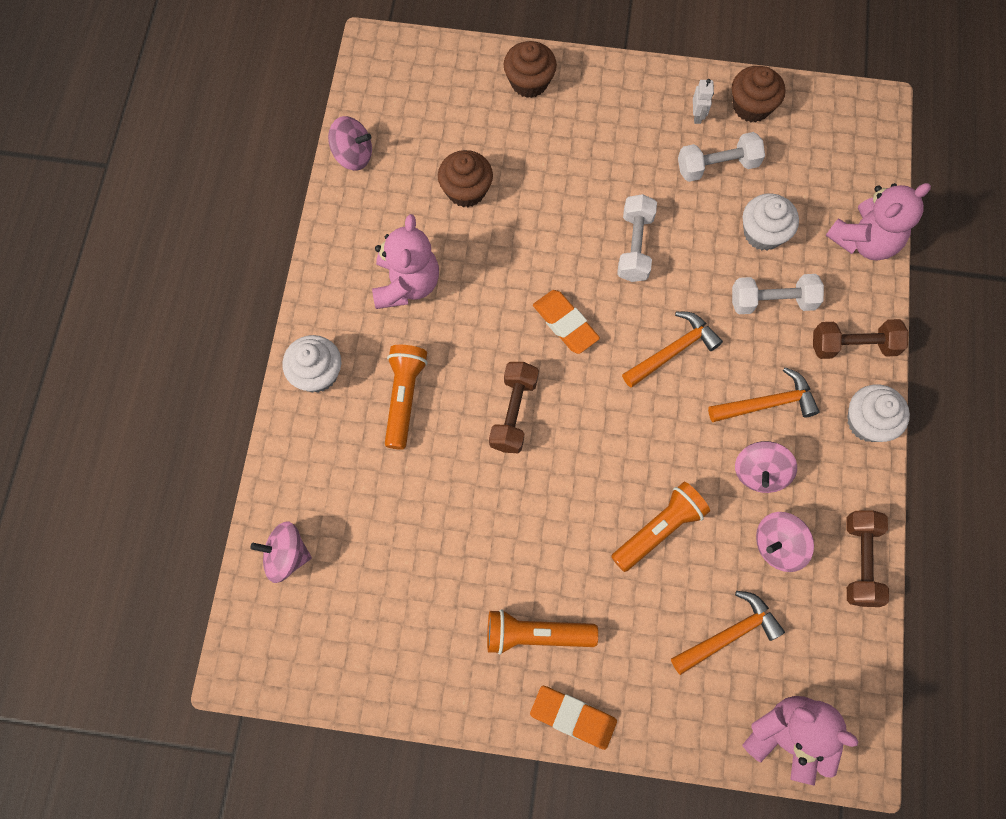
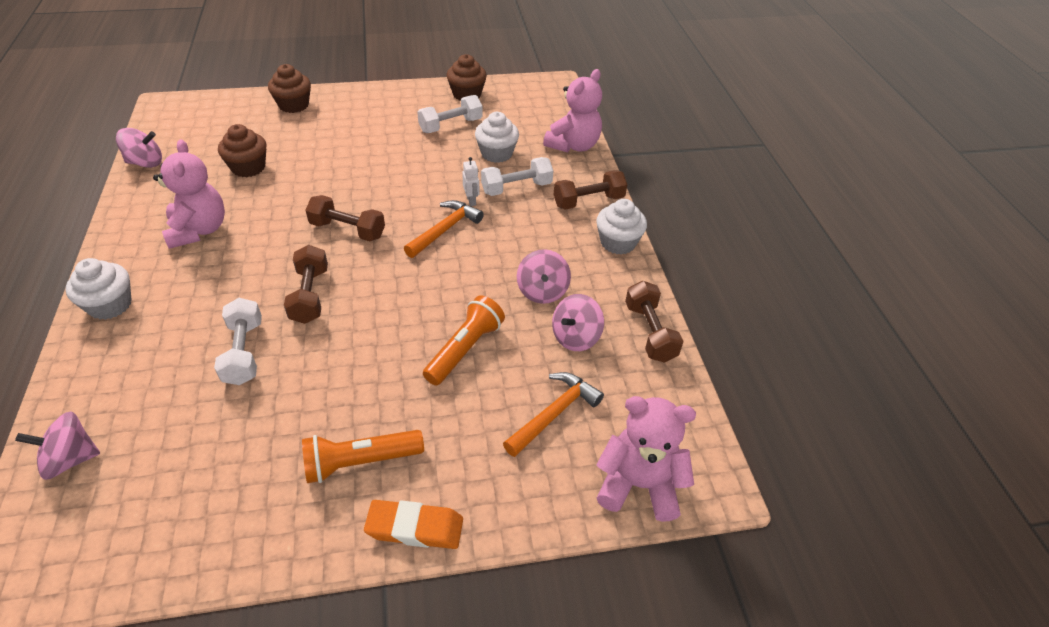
camera: 20 degrees left, 25 degrees down
(404, 398) = (201, 305): orange flashlight -> none
(565, 324) = (347, 230): orange eraser -> brown dumbbell
(634, 246) = (397, 176): white dumbbell -> white dumbbell (244, 352)
(697, 116) = (428, 104): white robot -> white robot (471, 200)
(767, 403) = (533, 247): orange hammer -> none

